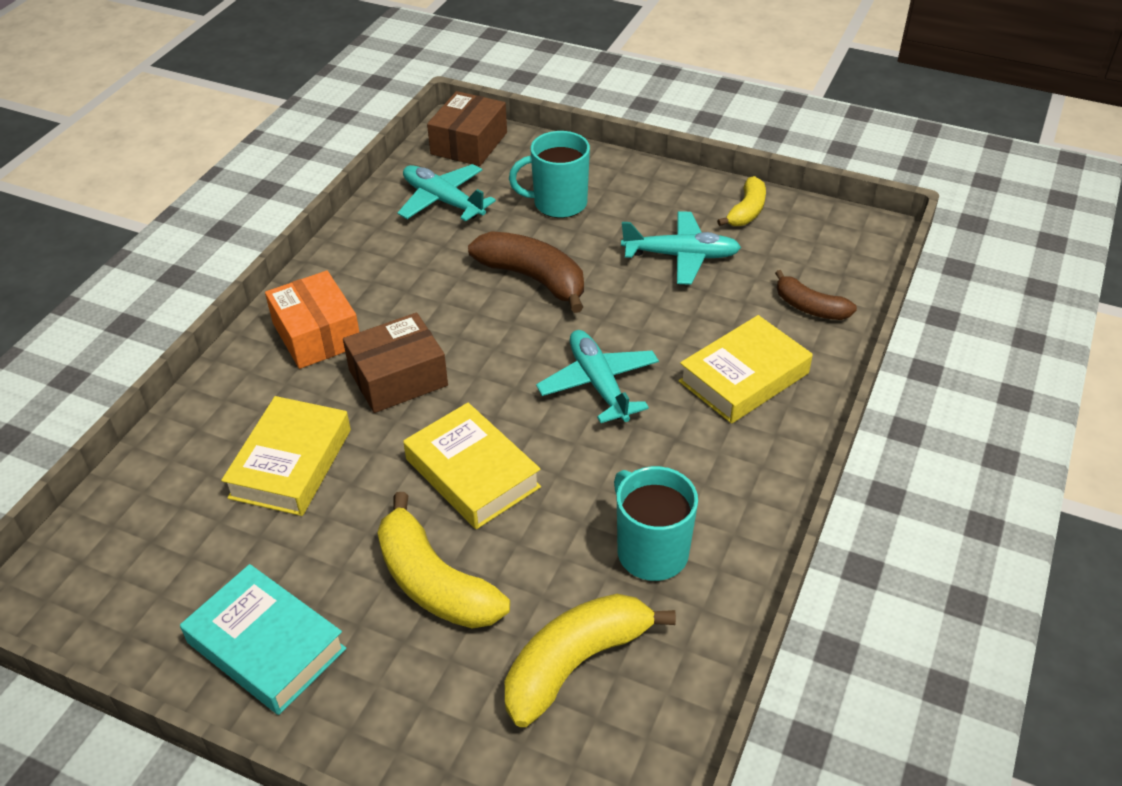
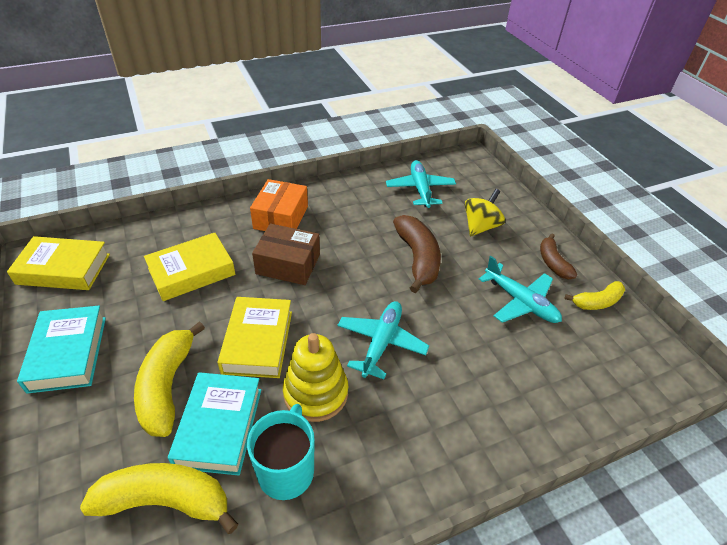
camera: 40 degrees right, 0 degrees up
(469, 143) = (469, 168): brown box -> none
(540, 571) = (219, 427): none -> turquoise book
(558, 203) = (480, 226): turquoise mug -> yellow spinning top
(593, 472) = (316, 393): none -> yellow stacking toy
(744, 377) = (473, 406): yellow book -> yellow book (63, 269)
(809, 307) = (573, 393): brown banana -> brown banana (553, 263)

